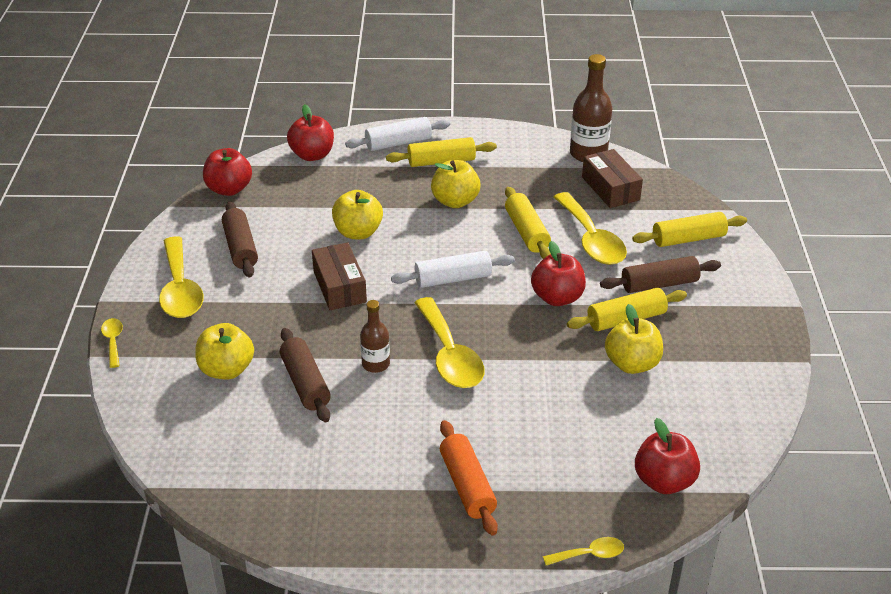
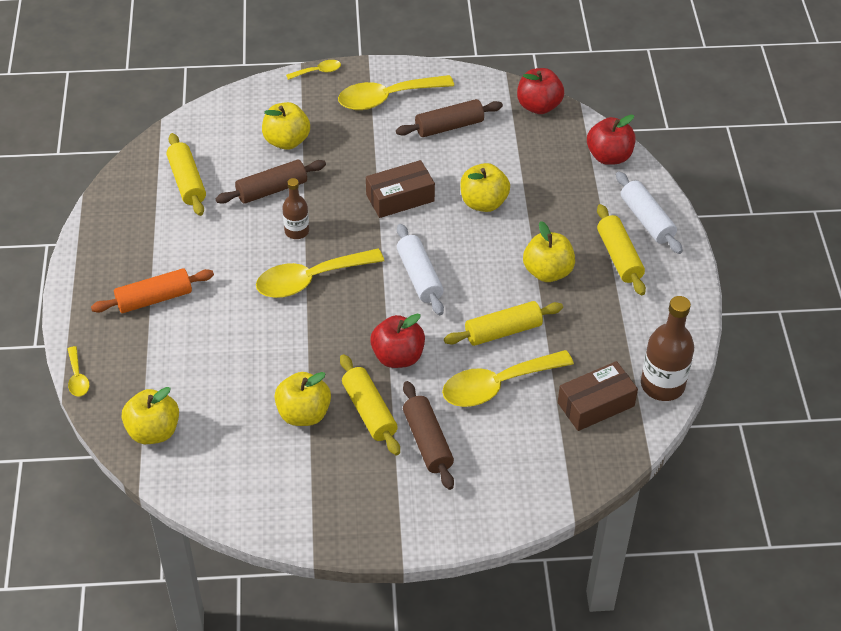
camera: 85 degrees right, 10 degrees up
(664, 481) = (153, 431): red apple -> yellow apple
(688, 239) = (510, 473): yellow rolling pin -> yellow rolling pin (187, 182)

